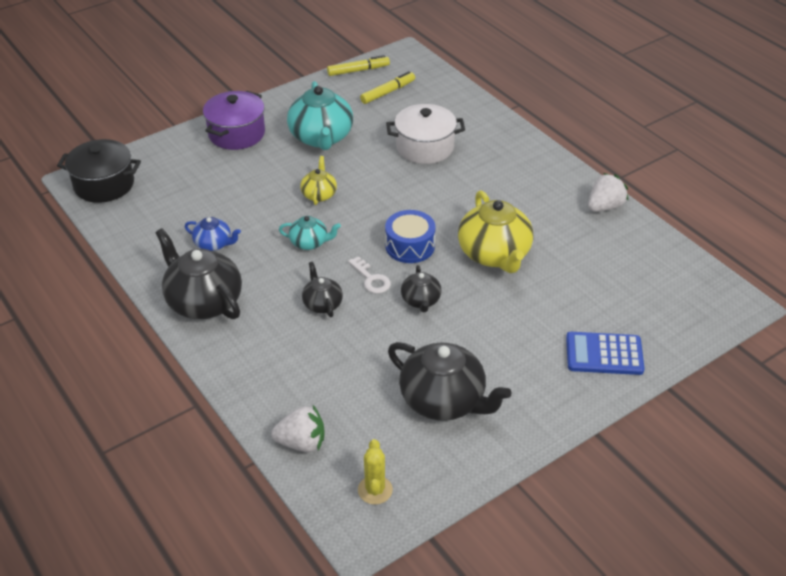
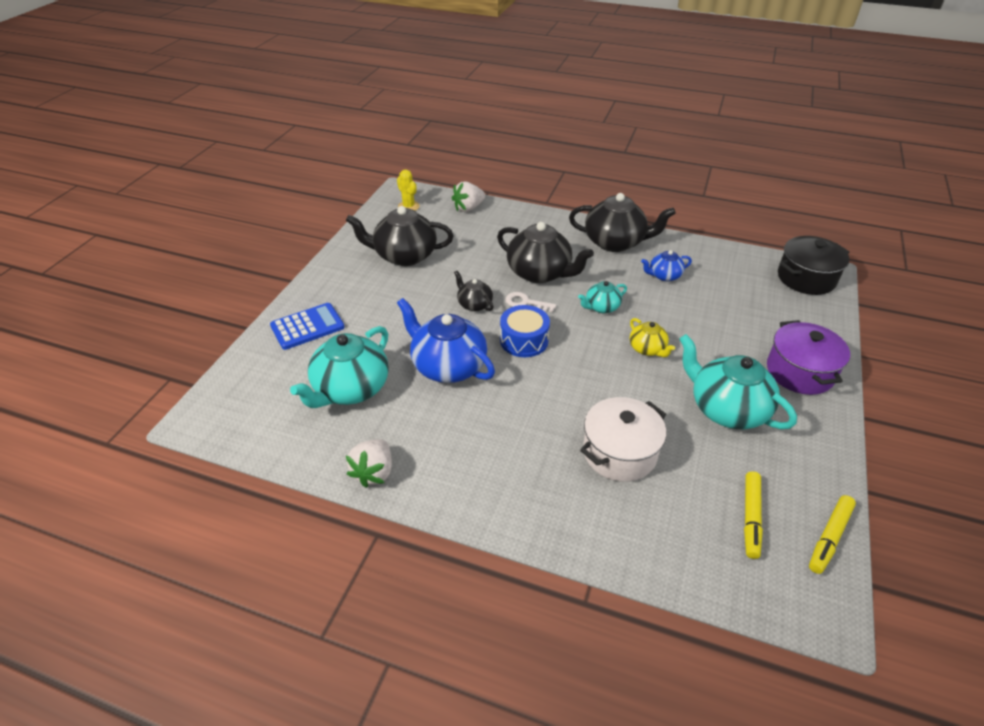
camera: 145 degrees right, 0 degrees up
(322, 304) = (540, 273): black teapot -> black teapot, size x1.92
(494, 254) = (448, 366): yellow teapot -> blue teapot
(591, 272) = (350, 389): none -> turquoise teapot

